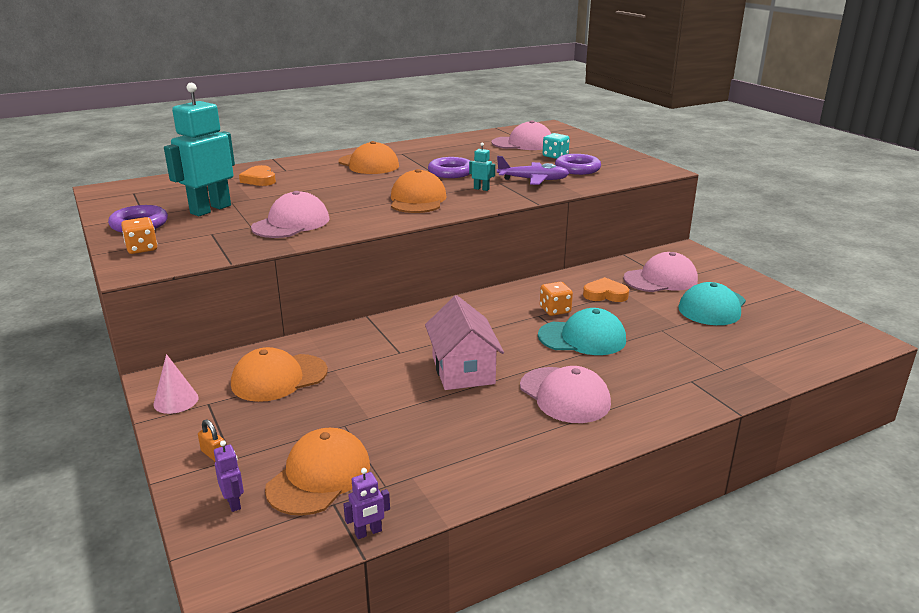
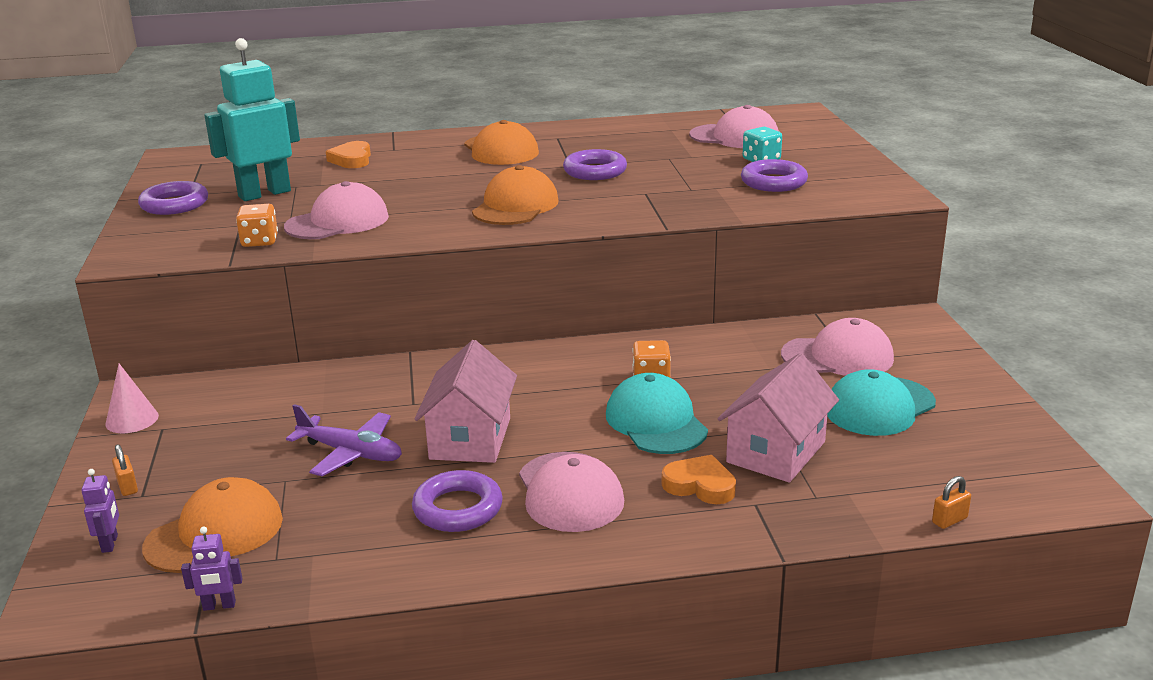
camera: 20 degrees right, 0 degrees up
(142, 249) = (153, 235): orange dice -> orange dice (259, 241)
(279, 378) = (255, 412): orange cap -> none
(481, 189) = (611, 199): turquoise robot -> none
(495, 421) = (458, 508): none -> purple ring
(533, 180) = (694, 193): purple plane -> purple plane (351, 453)
(582, 338) = (656, 422): turquoise cap -> turquoise cap turned 135 degrees counterclockwise
(605, 294) = (738, 367): orange heart -> orange heart (700, 485)
(675, 345) = (776, 452): none -> pink house
(813, 369) = (949, 520): none -> orange padlock

